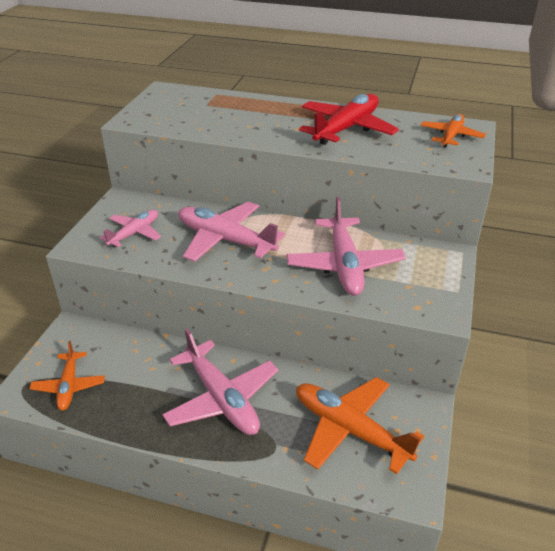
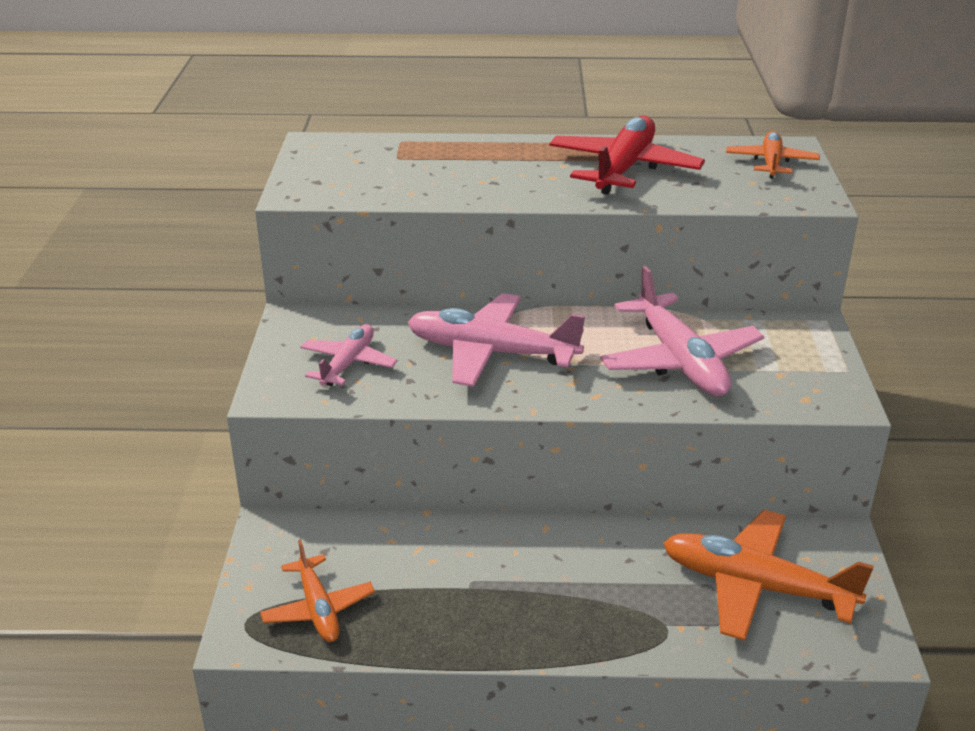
camera: 15 degrees left, 5 degrees down
(222, 399) = (558, 582): pink plane -> none

